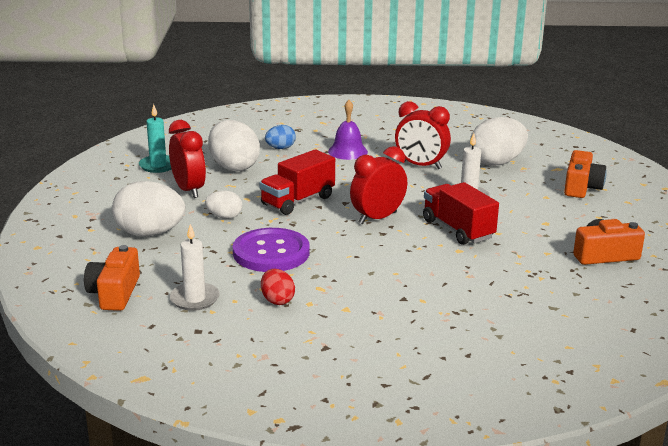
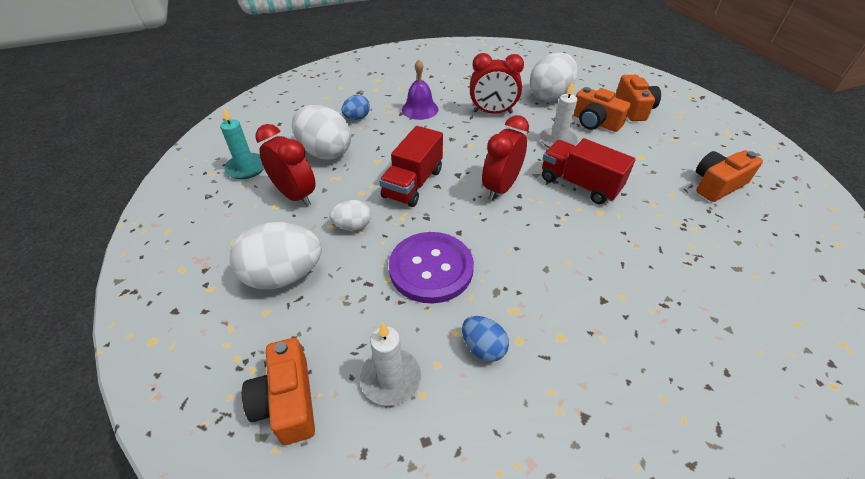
camera: 20 degrees left, 20 degrees up
(277, 300) = (483, 348): red egg -> blue egg
(524, 190) = (594, 122): none -> orange camera

